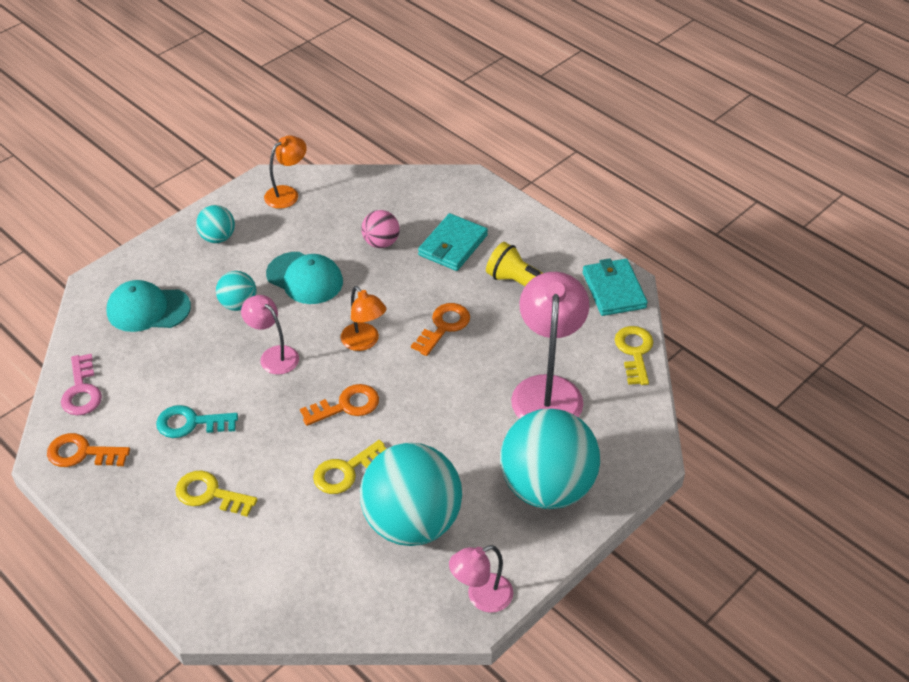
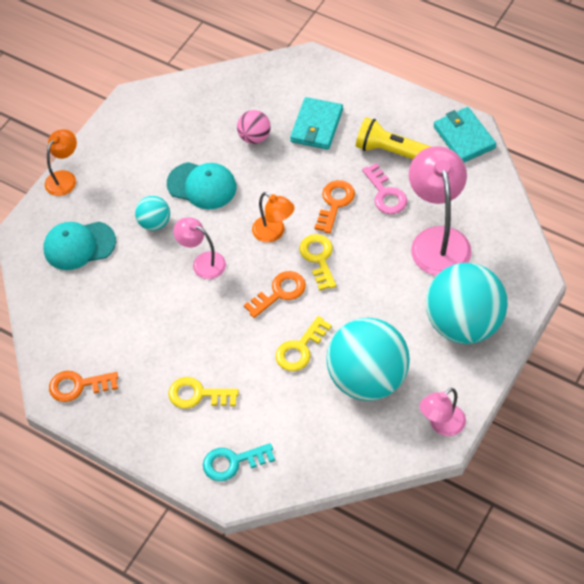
camera: 10 degrees left, 10 degrees up
(82, 391) = (54, 332): pink key -> pink key (385, 194)
(191, 423) = (157, 338): turquoise key -> turquoise key (233, 462)
(218, 238) = (112, 164): turquoise ball -> none
(287, 193) = (156, 108): orange lamp -> orange lamp (65, 178)
(634, 352) = (497, 190): yellow key -> yellow key (318, 258)

